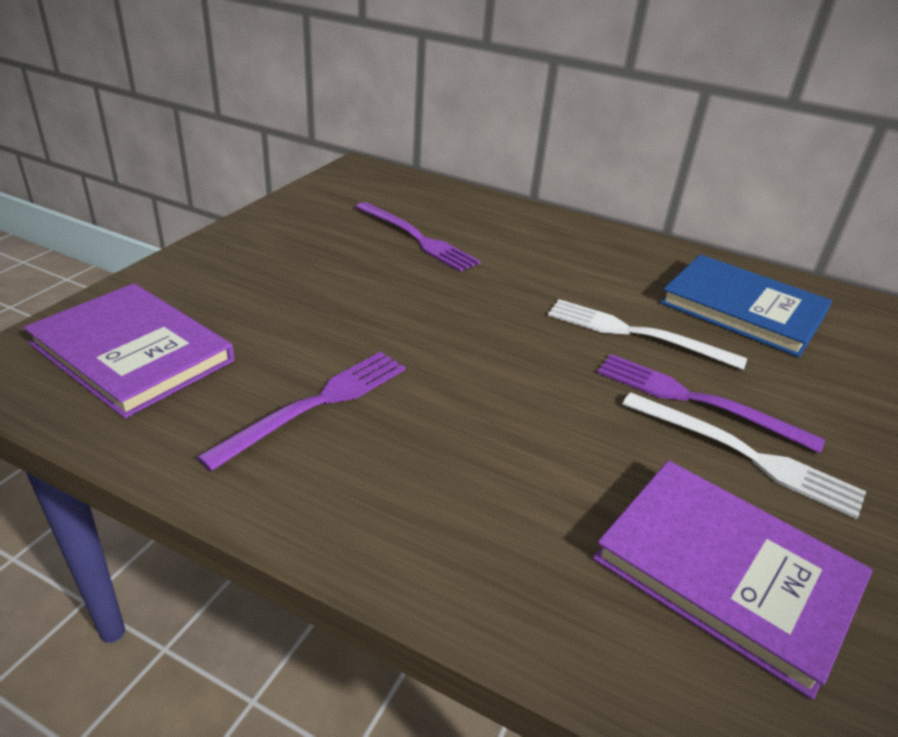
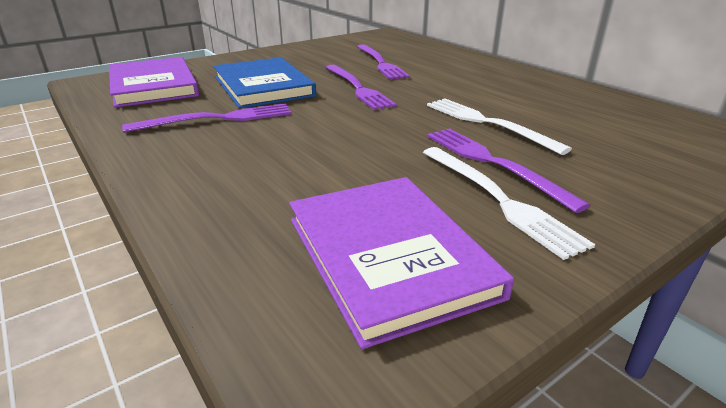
camera: 30 degrees right, 5 degrees down
(437, 297) = (357, 88): none -> purple fork
(742, 309) = (609, 124): blue book -> blue book (263, 86)

